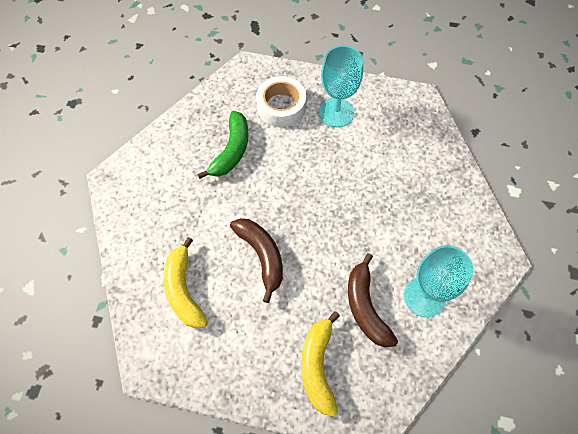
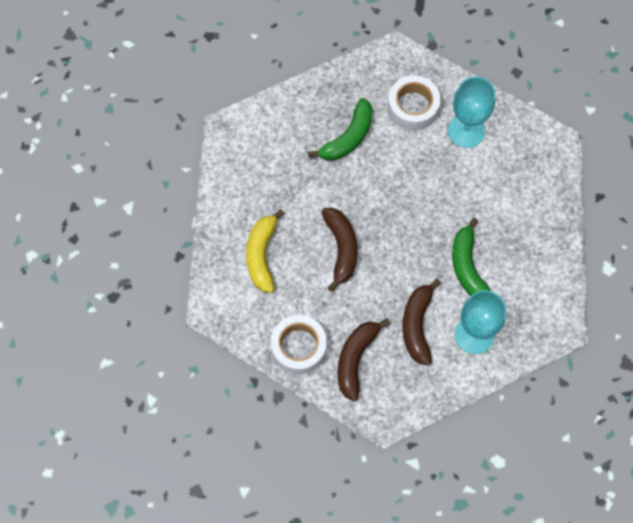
camera: 20 degrees right, 5 degrees up
(253, 374) = (299, 347): none -> white tape
(318, 366) = (355, 359): yellow banana -> brown banana
(389, 232) = (467, 267): none -> green banana

